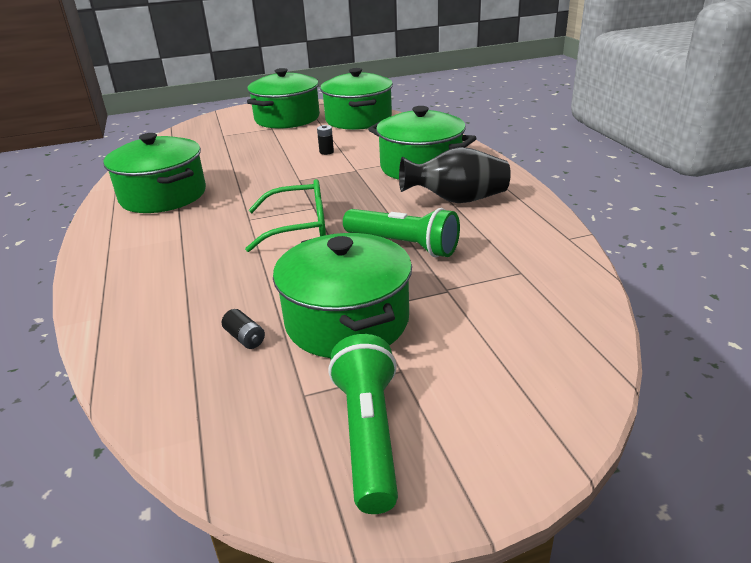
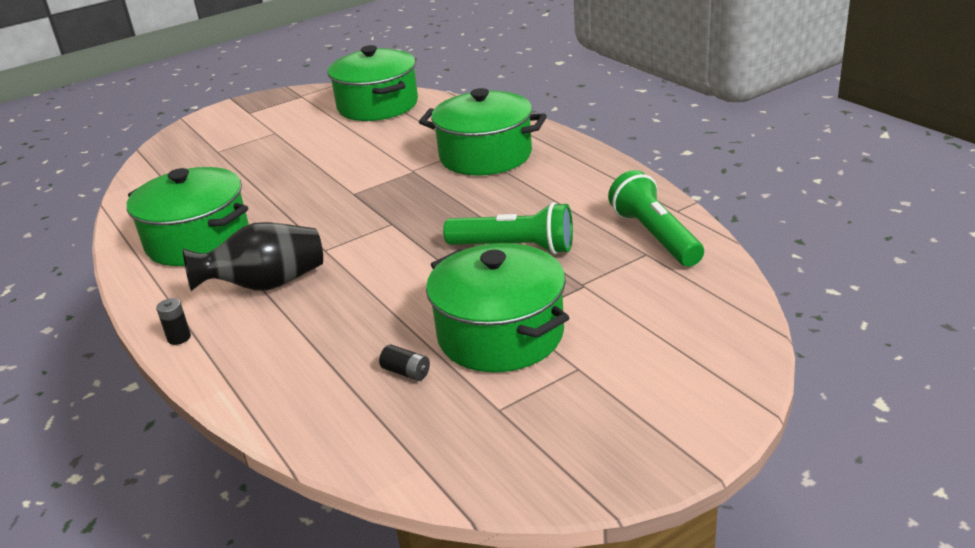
camera: 15 degrees left, 0 degrees up
(287, 118) = (286, 117): green pot -> none
(299, 226) = (388, 247): green glasses -> none
(326, 152) = (364, 154): black battery -> black battery (179, 338)
(368, 434) = (578, 427): green flashlight -> green flashlight (655, 236)
(457, 200) = (545, 188): black vase -> black vase (266, 285)

